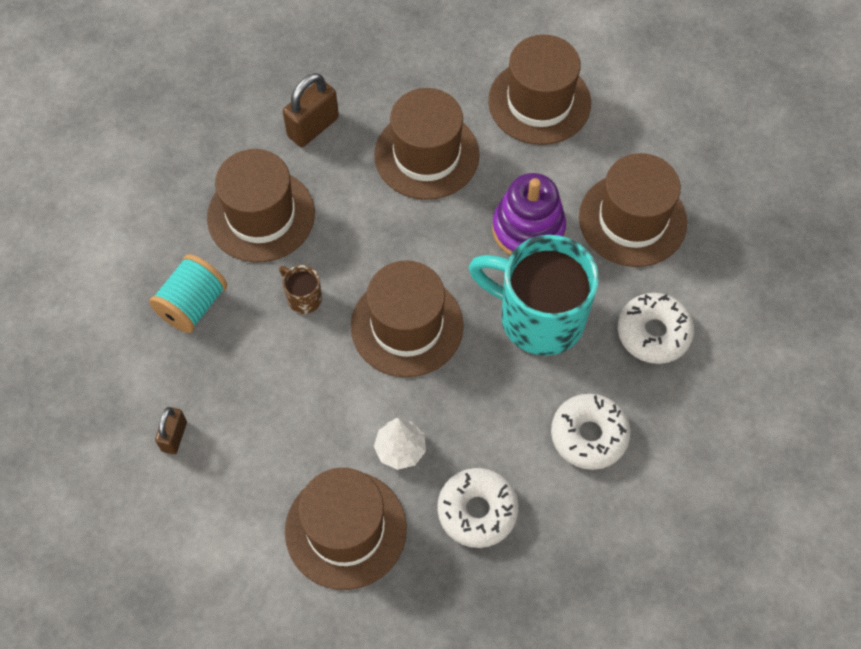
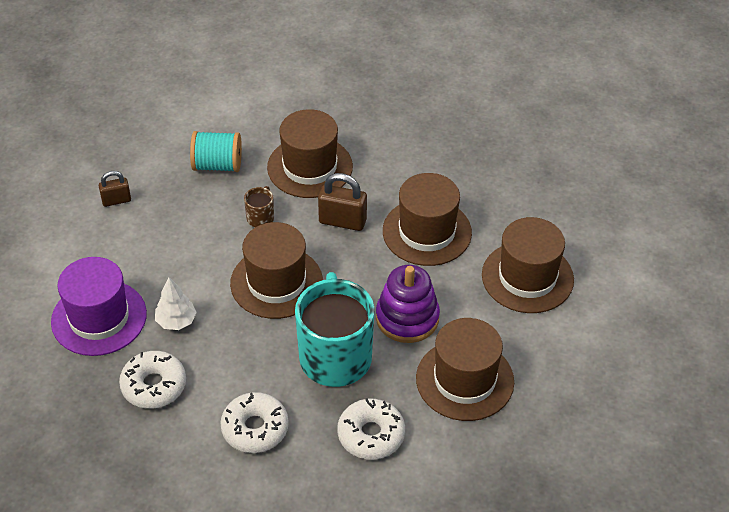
camera: 60 degrees right, 15 degrees down
(313, 127) = (401, 161): brown padlock -> brown padlock (342, 221)
(345, 529) = (99, 318): brown hat -> purple hat

